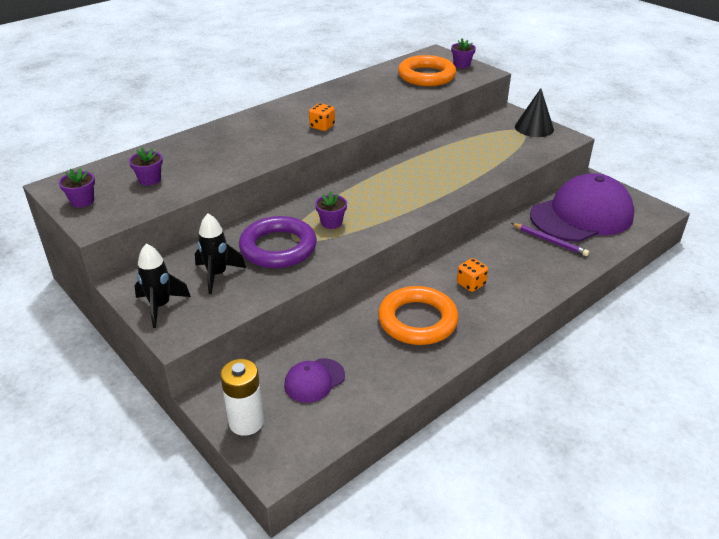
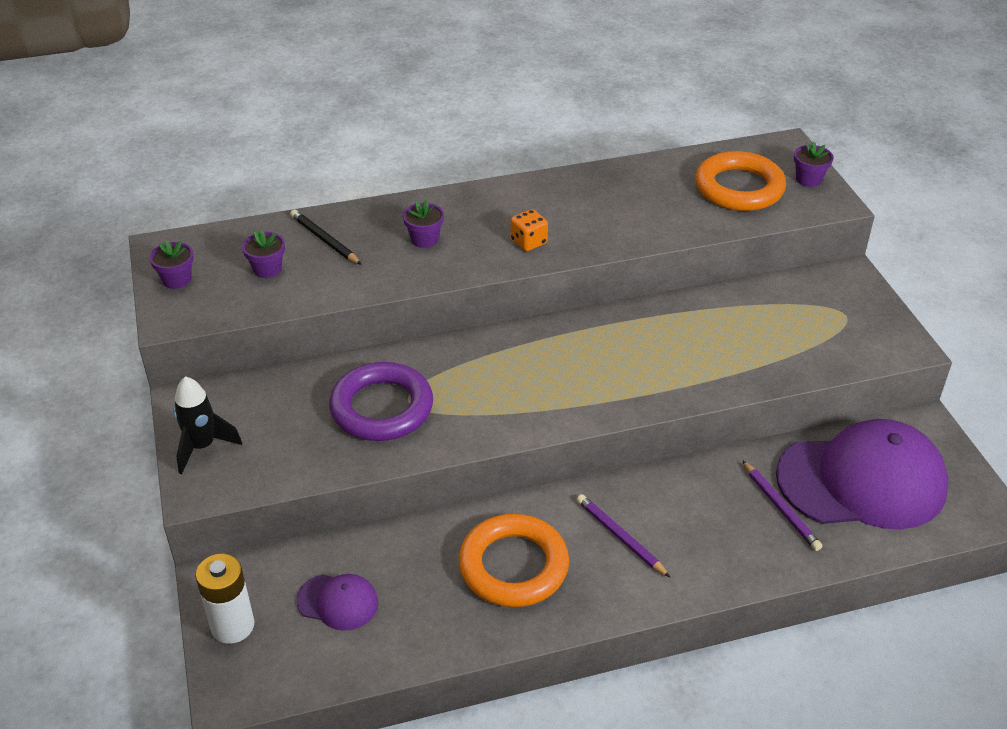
camera: 25 degrees right, 5 degrees up
(180, 155) = (324, 240): none -> black pencil
(217, 275) = (288, 424): black rocket -> none
(314, 380) = (338, 602): purple cap -> purple cap turned 150 degrees counterclockwise
(331, 223) = (470, 391): purple flower pot -> purple flower pot (424, 239)
(471, 284) = (620, 537): orange dice -> purple pencil
(534, 128) = (869, 315): black cone -> none

